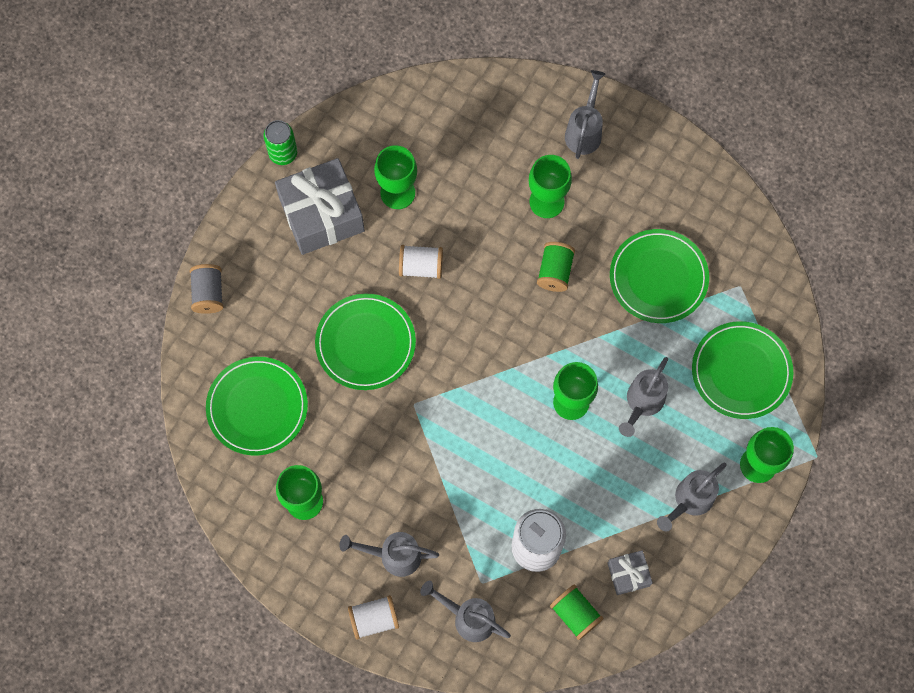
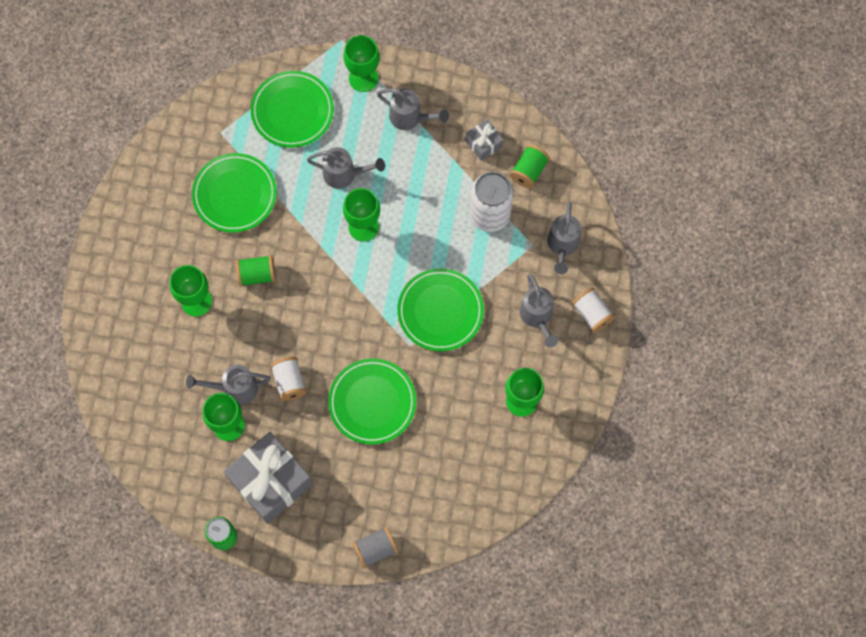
camera: 110 degrees left, 0 degrees up
(257, 407) = (459, 469): green plate -> green plate (440, 311)
(584, 131) = (122, 292): grey watering can -> grey watering can (235, 388)

